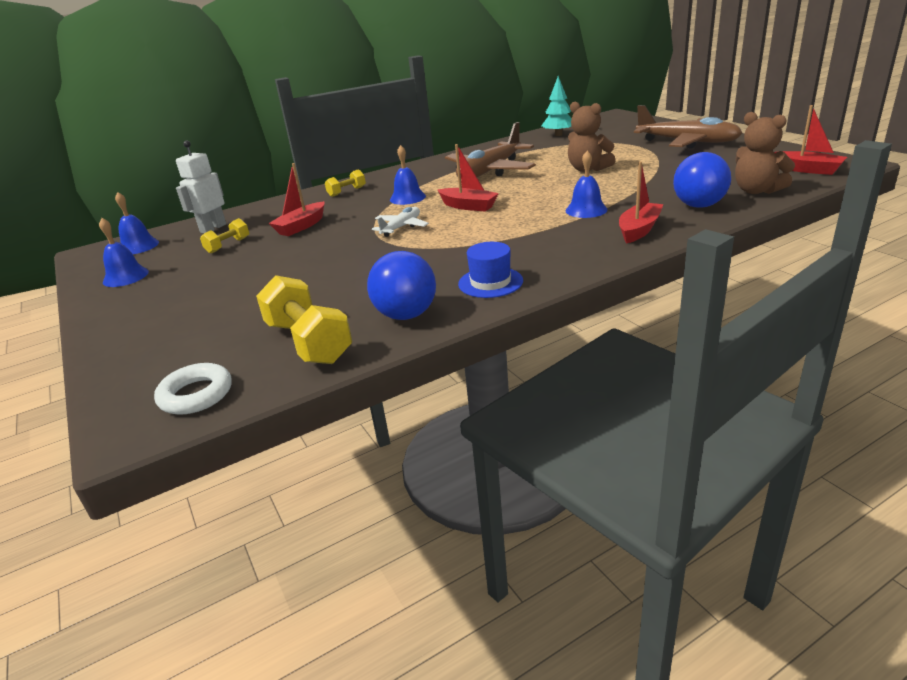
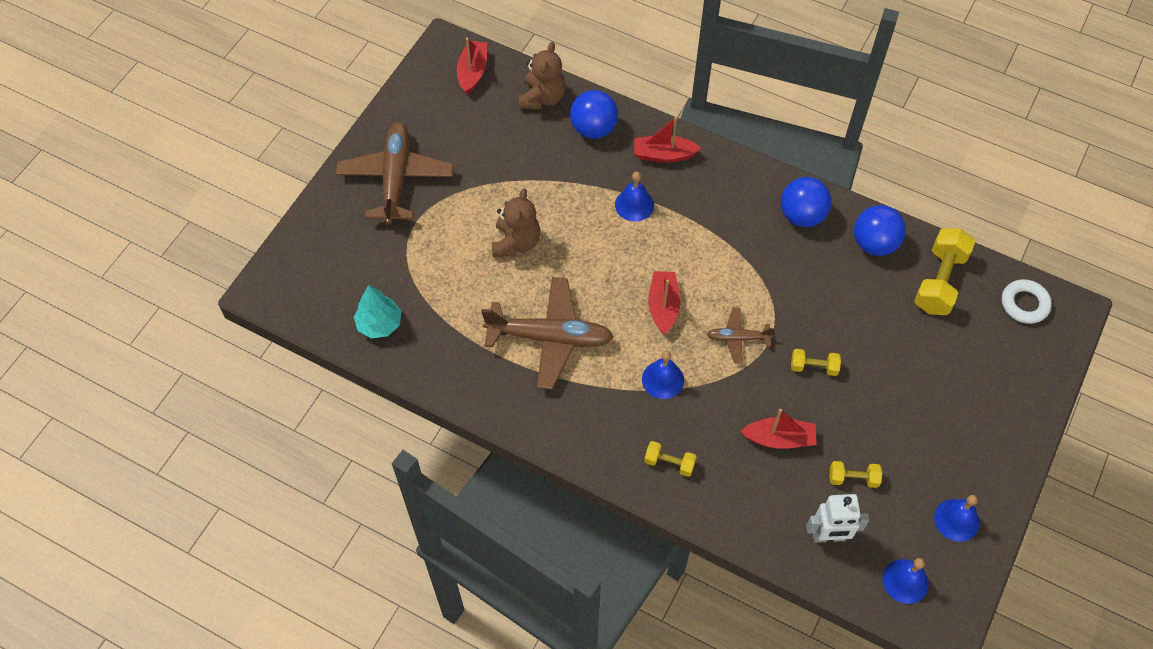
camera: 125 degrees left, 30 degrees up
(331, 251) = (813, 367): none -> yellow dumbbell
(401, 227) = (737, 338): white plane -> brown plane
(490, 282) = (802, 215): blue hat -> blue ball

